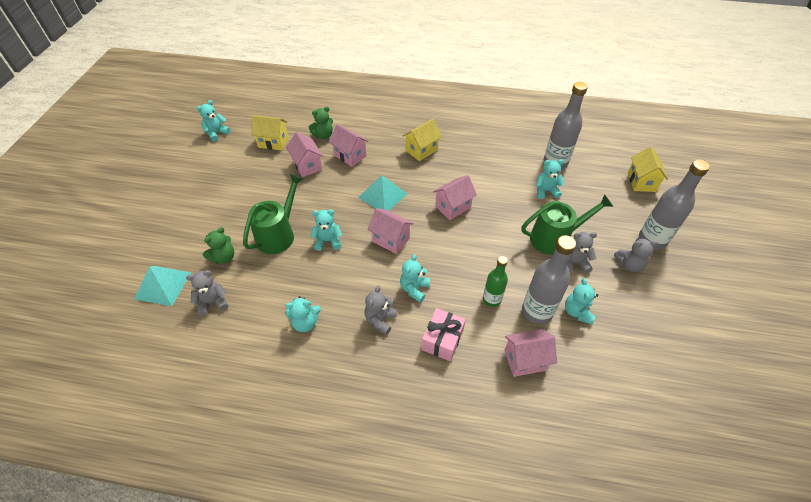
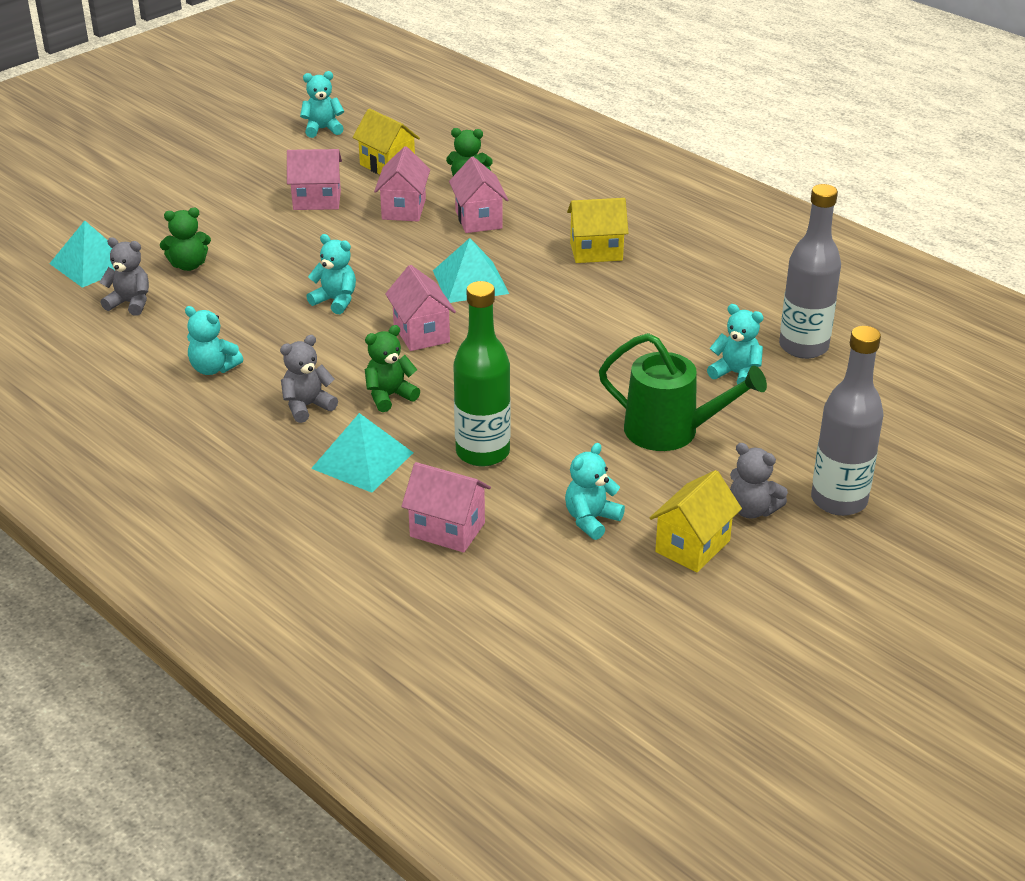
camera: 35 degrees right, 15 degrees down
(278, 235) = (279, 269): green watering can -> none
(414, 289) = (389, 396): turquoise teddy bear -> green teddy bear
(442, 340) = (362, 460): pink gift -> turquoise pyramid
(453, 207) = (558, 334): pink house -> pink house (317, 200)
(491, 299) = (482, 452): green bottle -> green bottle, size x1.63
(537, 311) = (531, 493): grey bottle -> none
(574, 263) = (663, 470): grey teddy bear -> none
(641, 182) = (929, 429): yellow house -> yellow house (692, 546)

